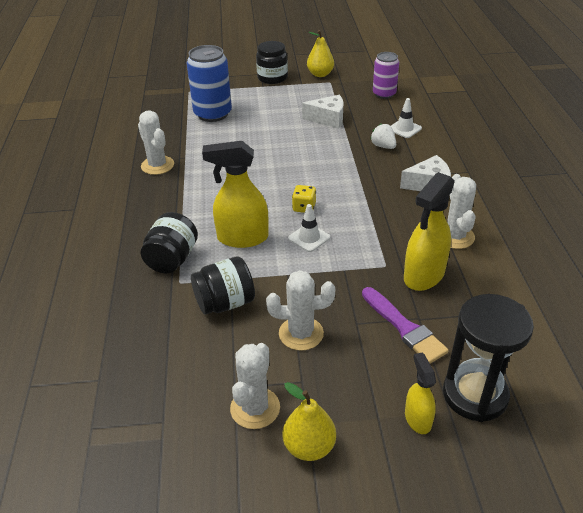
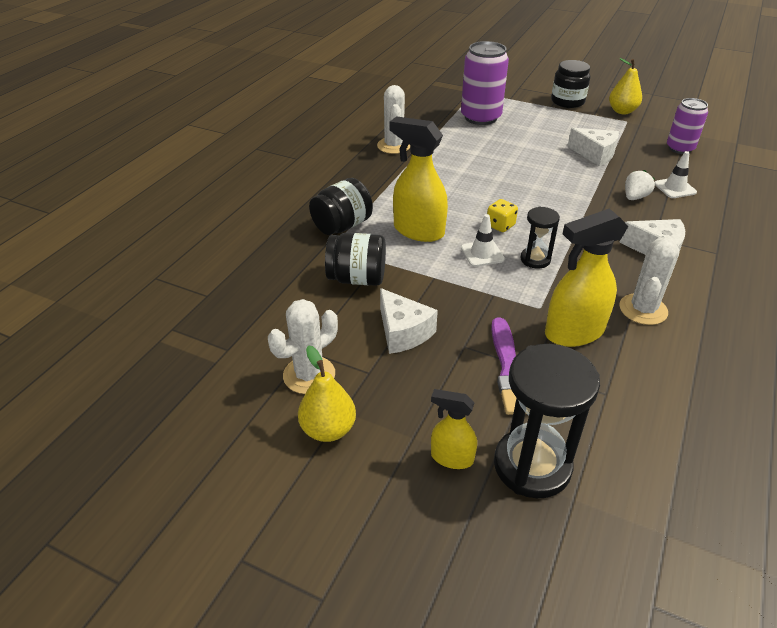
camera: 30 degrees right, 0 degrees up
(213, 114) = (480, 117): blue can -> purple can
(301, 333) = (403, 332): white cactus -> white cheese
(352, 226) = (535, 259): none -> black hourglass
(383, 146) = (635, 197): white strawberry -> white strawberry turned 45 degrees clockwise
(417, 419) = (451, 457): yellow spray bottle -> yellow spray bottle turned 90 degrees counterclockwise

